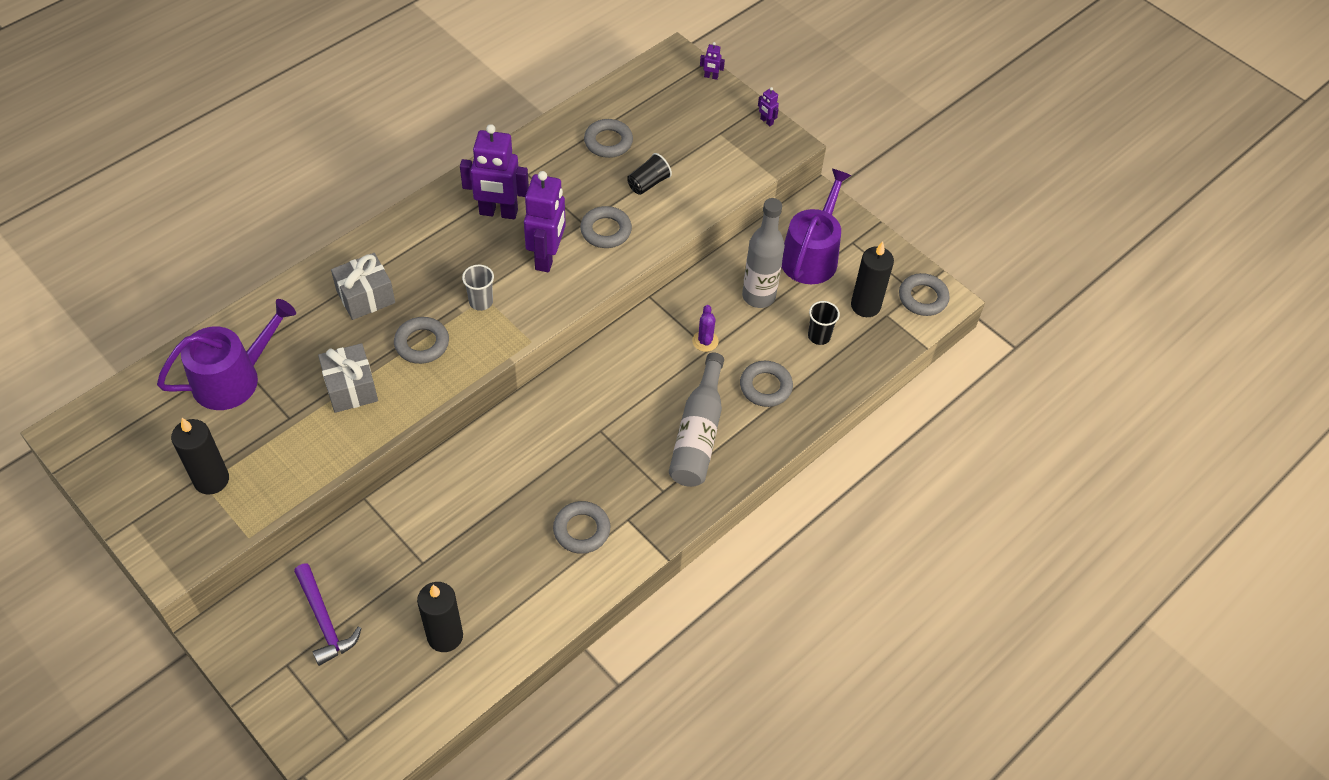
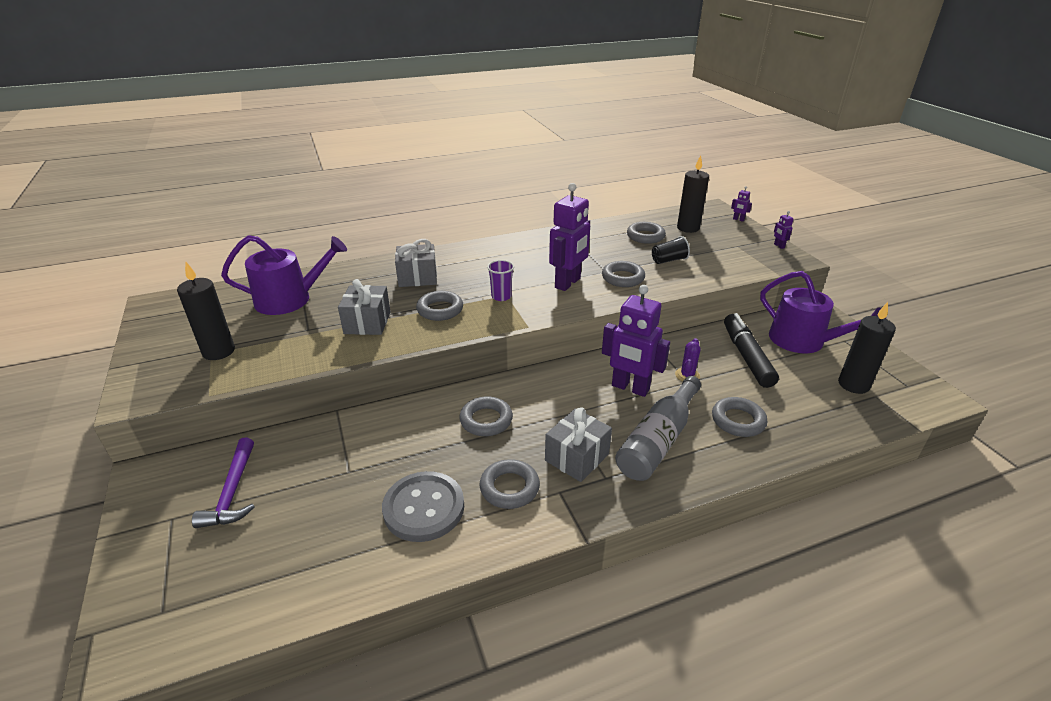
camera: 25 degrees right, 20 degrees down
(445, 636) = (325, 542): black candle -> black candle (688, 228)
(481, 302) = (501, 296): grey cup -> purple cup
(498, 212) = (543, 255): purple robot -> purple robot (630, 388)
(514, 575) = (424, 508): none -> grey button
(630, 477) = (577, 457): none -> grey gift
(758, 296) = (746, 357): grey bottle -> black marker
(811, 255) = (803, 341): purple watering can -> purple watering can turned 90 degrees clockwise
(819, 336) = (801, 396): black cup -> none
(923, 298) = (916, 391): grey ring -> grey ring (486, 420)

